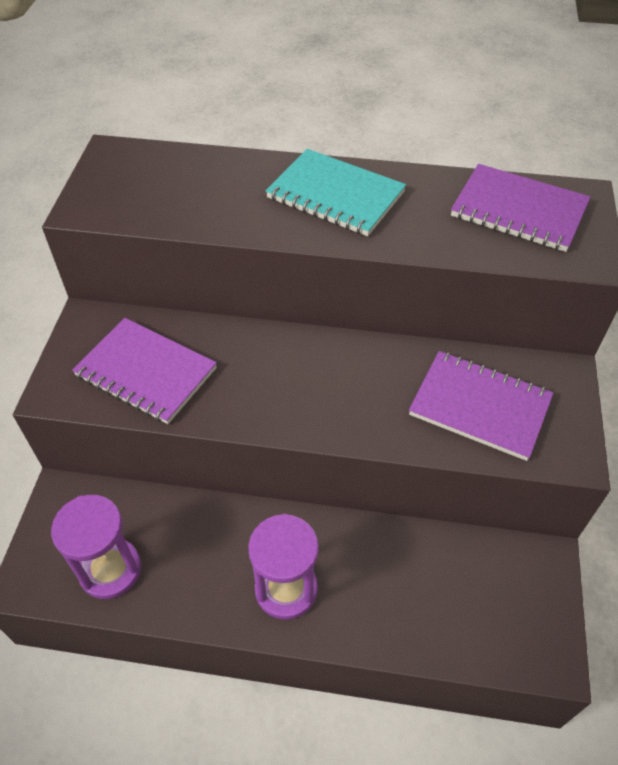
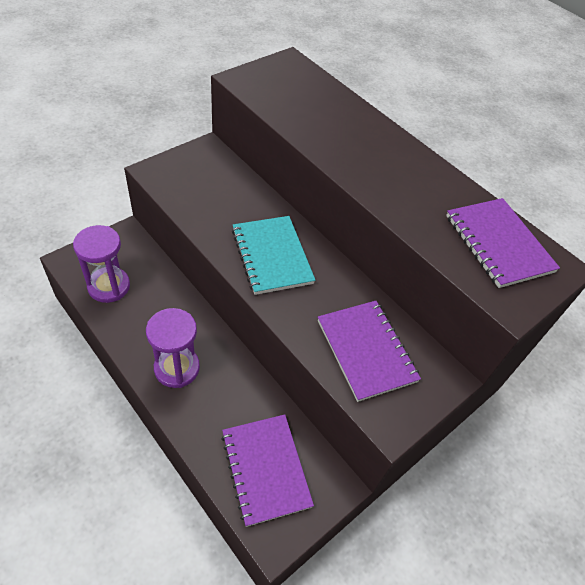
camera: 35 degrees right, 0 degrees up
(146, 372) = (205, 193): purple notebook -> purple notebook (266, 469)
(335, 195) = (387, 159): turquoise notebook -> turquoise notebook (272, 256)

